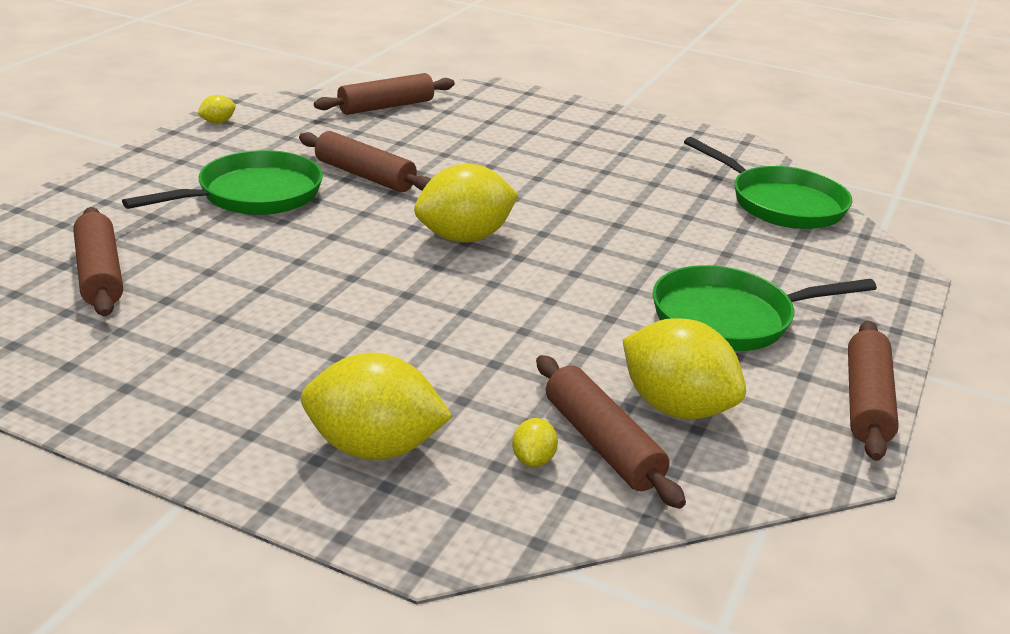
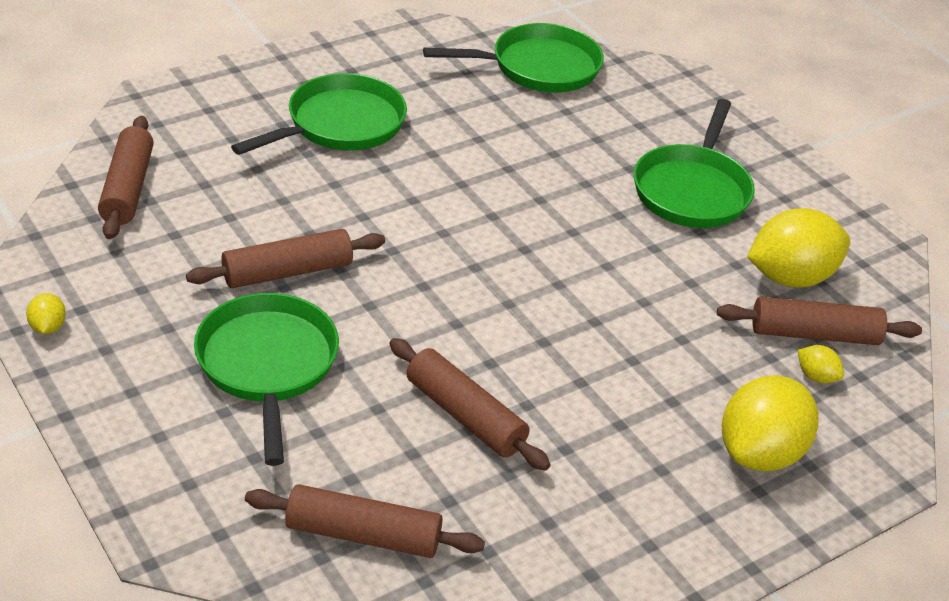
camera: 60 degrees left, 10 degrees up
(464, 237) = (467, 264): yellow lemon -> none
(564, 150) = (339, 125): none -> green pan
(867, 402) = (830, 190): brown rolling pin -> brown rolling pin (465, 415)

